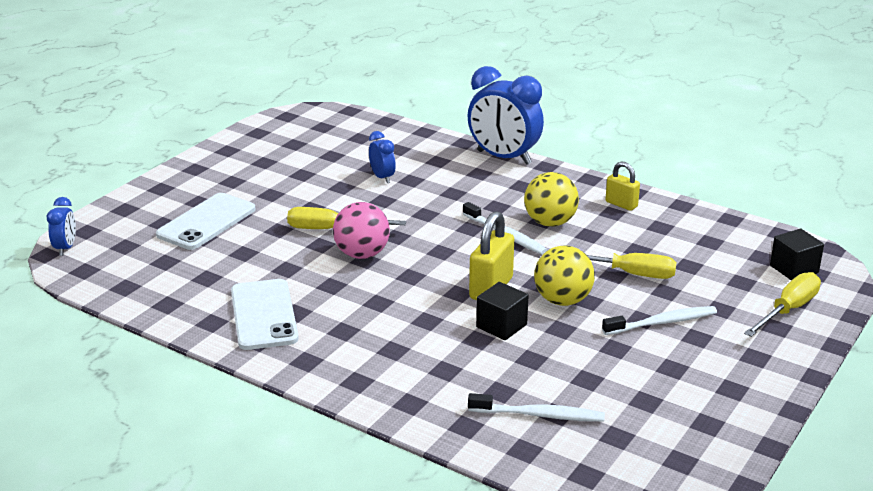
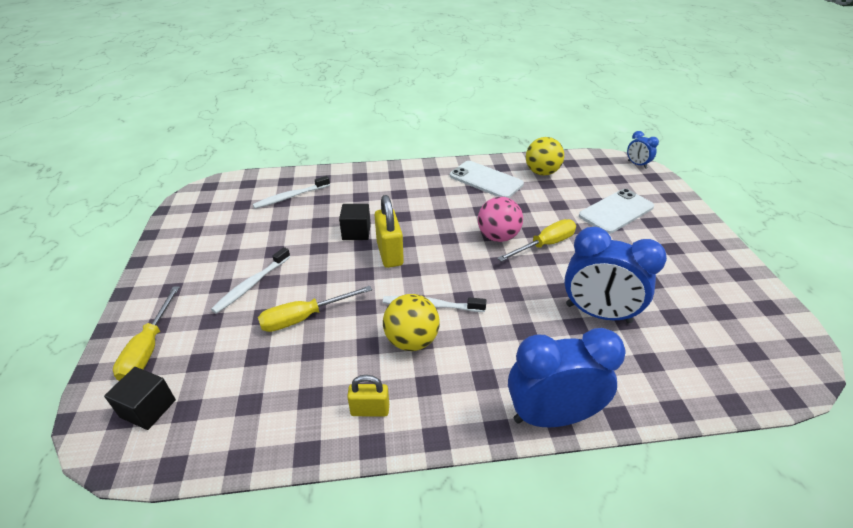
camera: 140 degrees right, 10 degrees up
(206, 222) = (616, 211): white phone -> white phone turned 60 degrees clockwise
(382, 177) = (598, 313): blue clock -> blue clock, size x2.05
(562, 300) = (334, 268): yellow ball -> yellow ball (541, 172)

